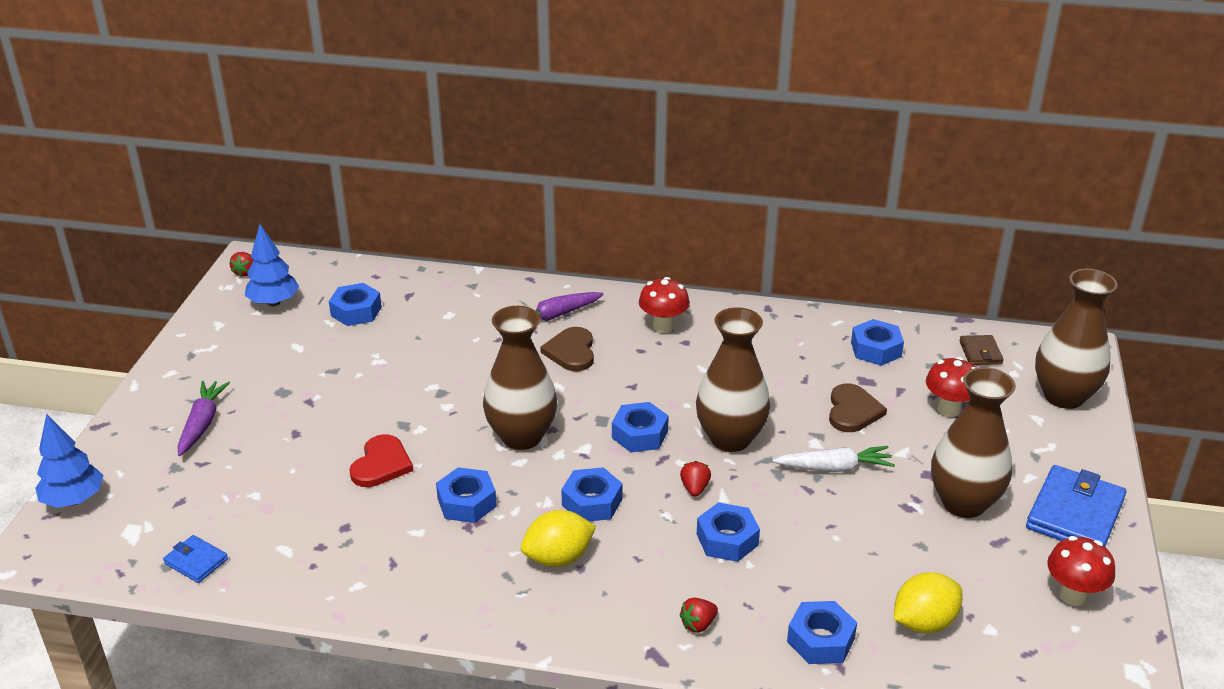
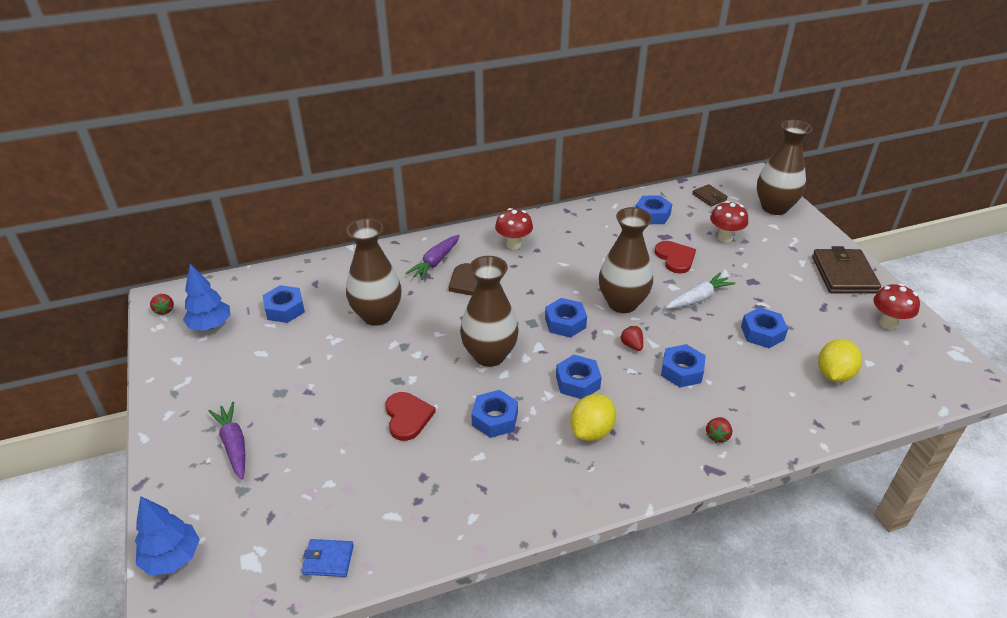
camera: 30 degrees left, 5 degrees up
(820, 640) = (793, 412): blue nut -> blue nut (762, 333)
(853, 411) = (675, 258): brown heart -> red heart
(963, 503) = (785, 291): brown vase -> brown vase (377, 315)
(1075, 514) = (844, 274): blue wallet -> brown wallet

